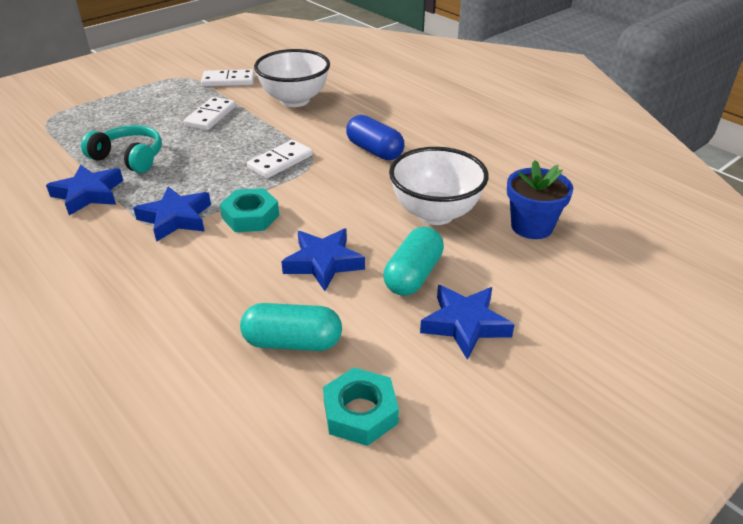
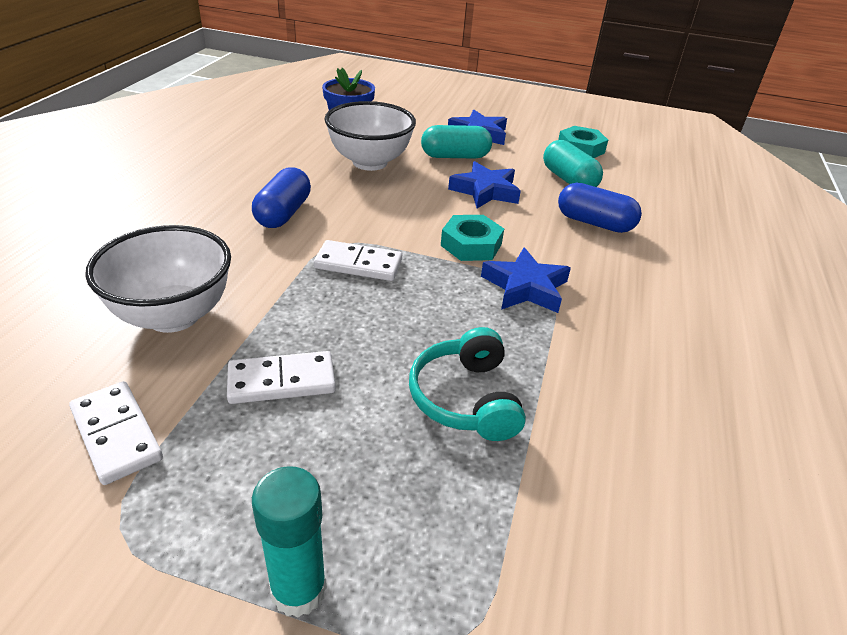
camera: 125 degrees left, 0 degrees up
(88, 194) = (568, 381): blue star -> none
(110, 99) = (298, 590): none -> turquoise glue stick
(201, 308) = (594, 223): none -> blue capsule

